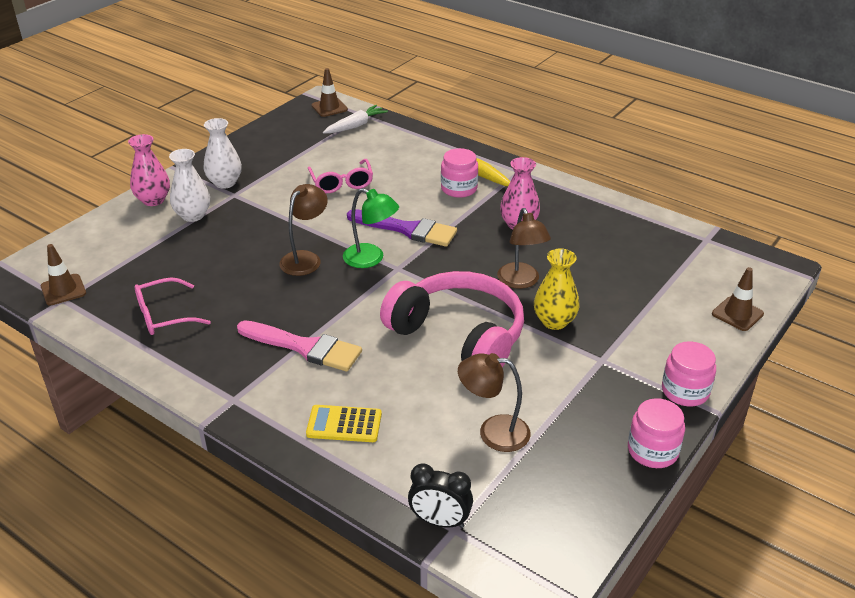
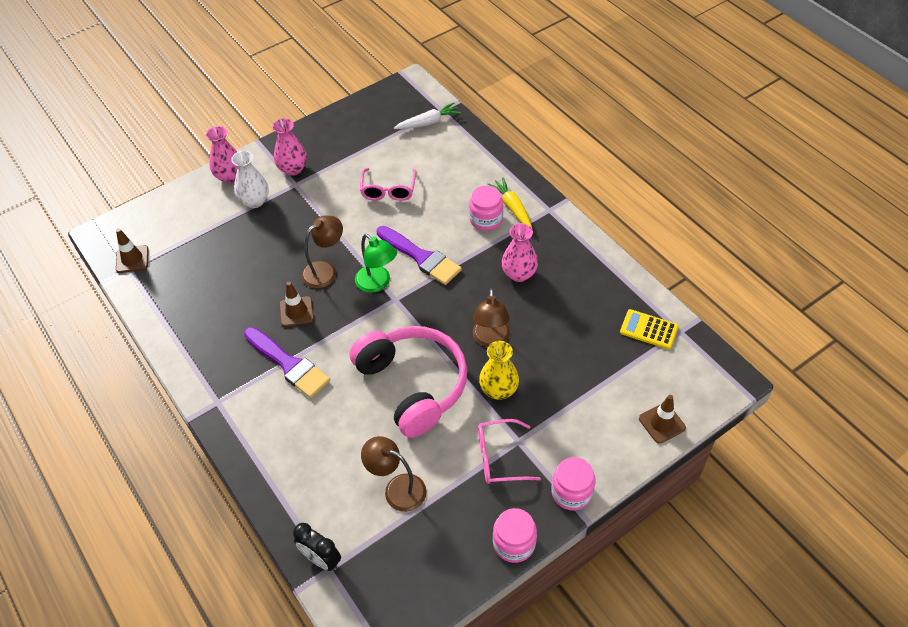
camera: 20 degrees right, 15 degrees up
(164, 315) = (196, 304): pink glasses -> pink glasses (499, 457)
(225, 183) = (293, 169): white vase -> pink vase
(305, 347) = (289, 364): pink brush -> purple brush
(329, 107) = (414, 94): brown traffic cone -> brown traffic cone (296, 312)
(344, 424) = (288, 449): yellow calculator -> yellow calculator (648, 330)

